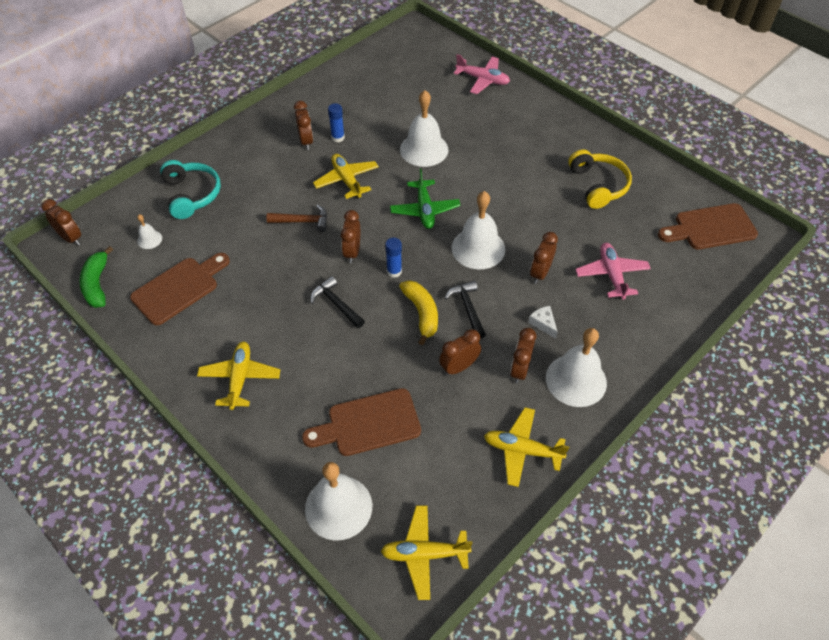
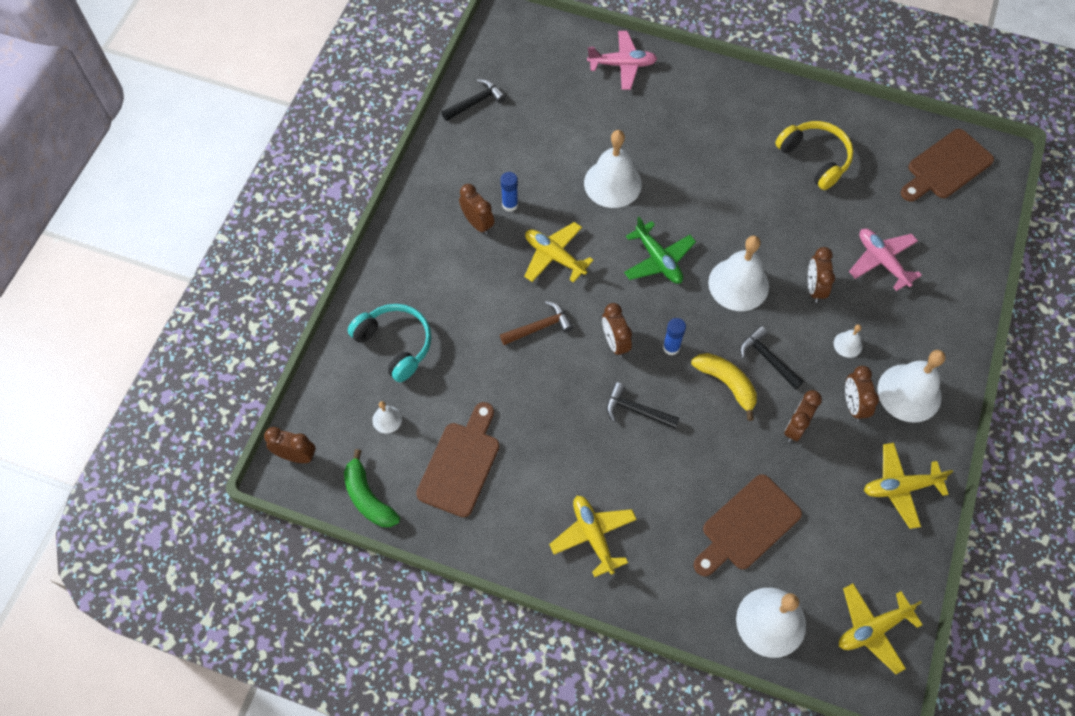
camera: 25 degrees left, 10 degrees up
(359, 70) = (476, 102): none -> black hammer
(543, 323) = (847, 344): white cheese -> white bell

